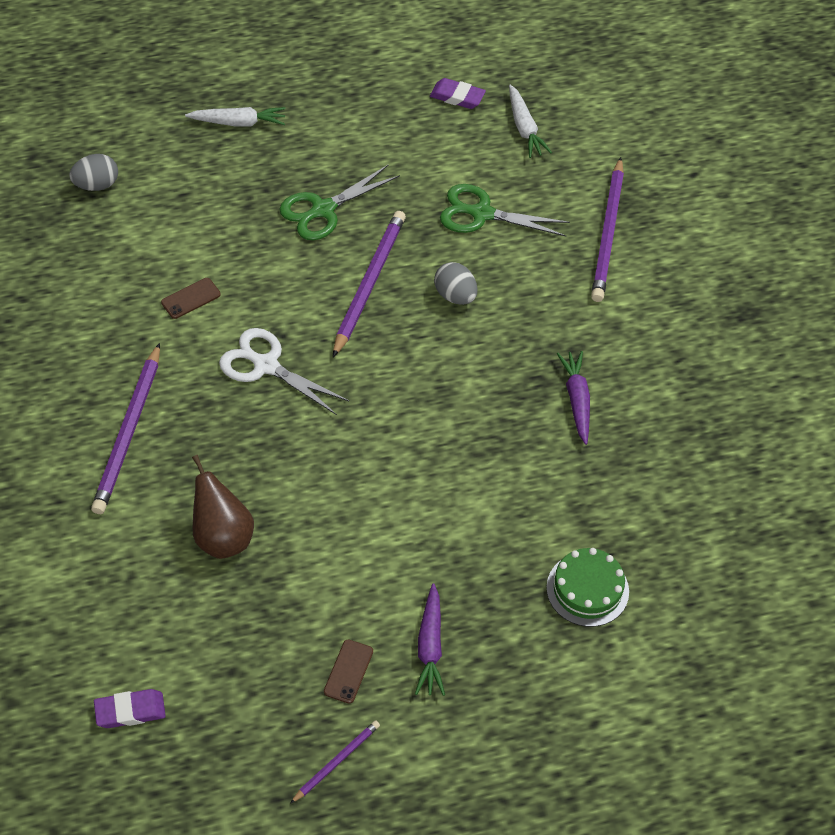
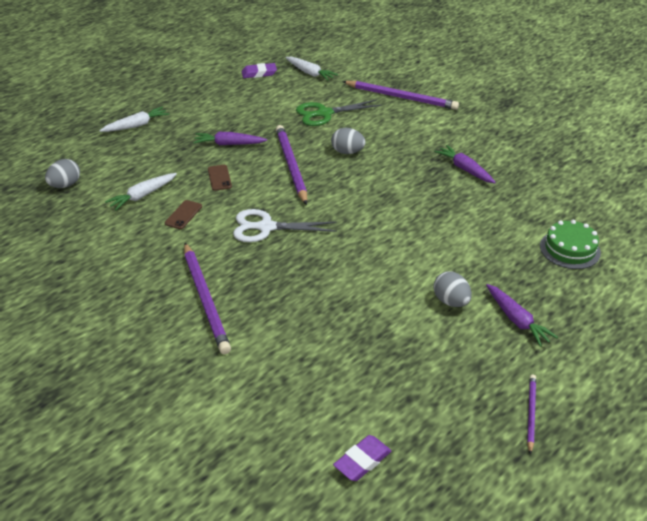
camera: 30 degrees left, 15 degrees down
(167, 245) = (143, 195): none -> white carrot
(222, 537) = (326, 326): brown pear -> none
(323, 210) = (229, 144): green scissors -> purple carrot
(348, 671) = (483, 359): brown phone -> brown phone (219, 178)
(380, 581) = (451, 301): none -> grey egg
(608, 233) = (401, 97): purple pencil -> purple pencil turned 45 degrees counterclockwise

